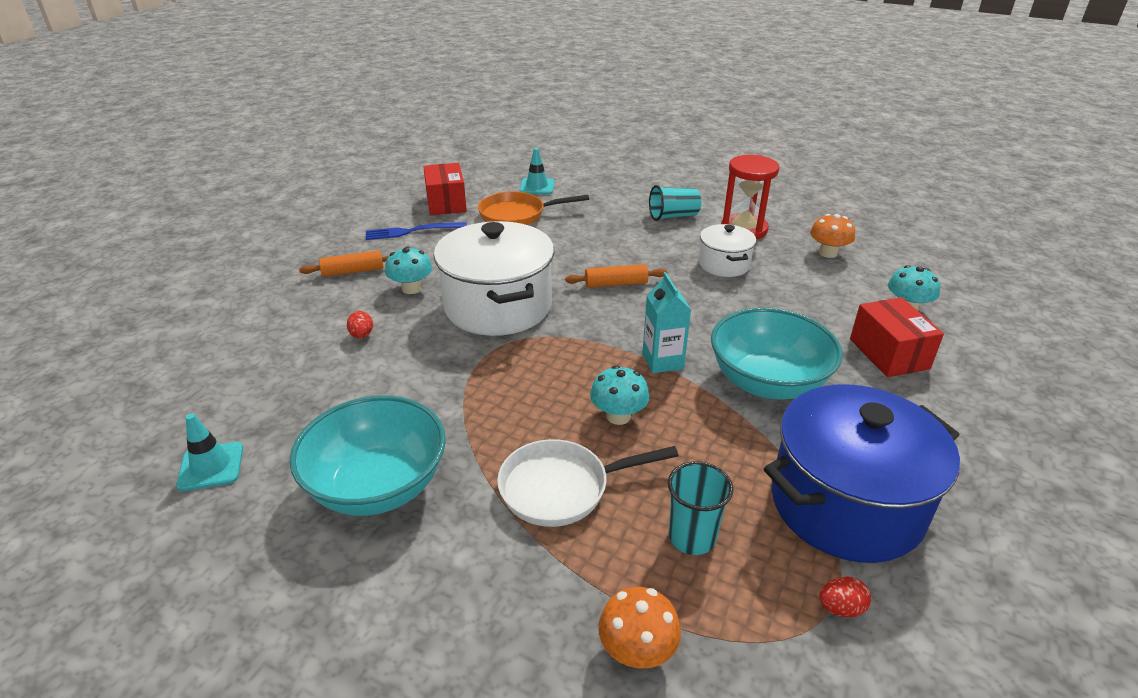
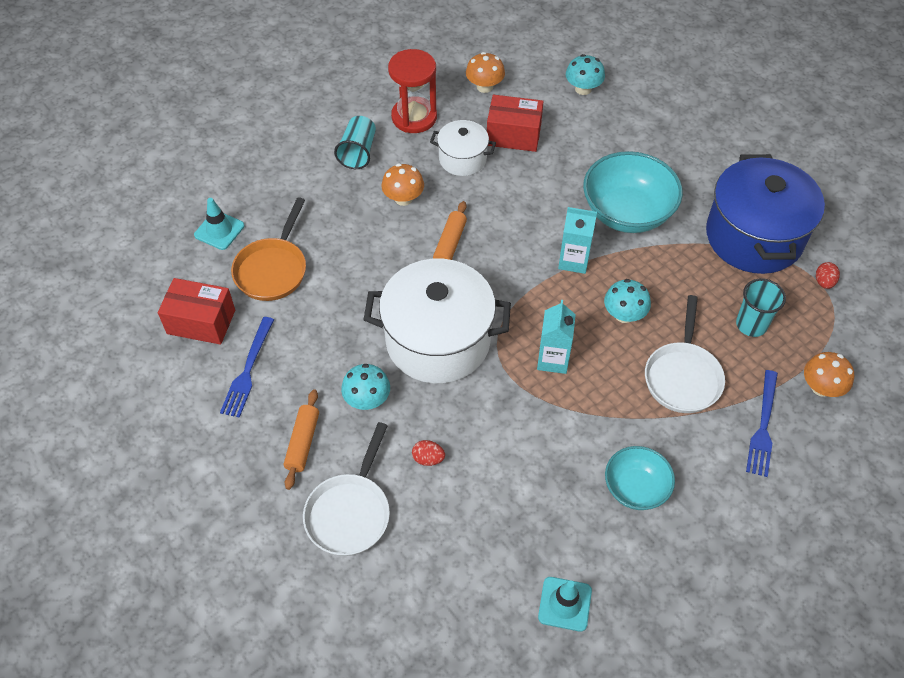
camera: 65 degrees left, 20 degrees up
(290, 311) = (350, 512): none -> white pan
(378, 486) = (635, 488): turquoise bowl -> turquoise bowl, size x0.60
(521, 380) = (553, 359): none -> turquoise carton
(527, 592) = (763, 427): none -> blue fork
(645, 248) = (403, 198): none -> orange mushroom
(889, 354) = (628, 131): red box -> red box (513, 135)

